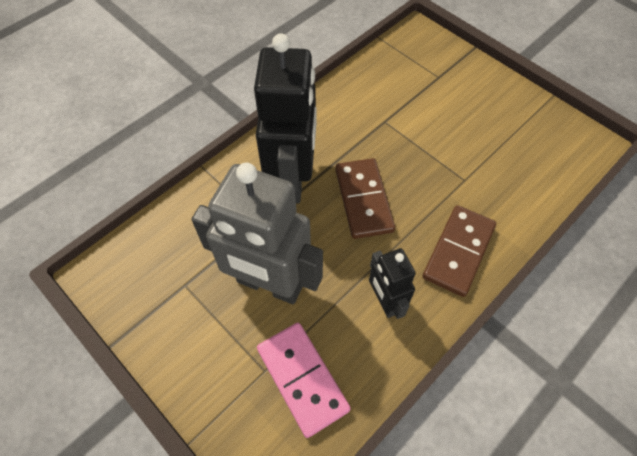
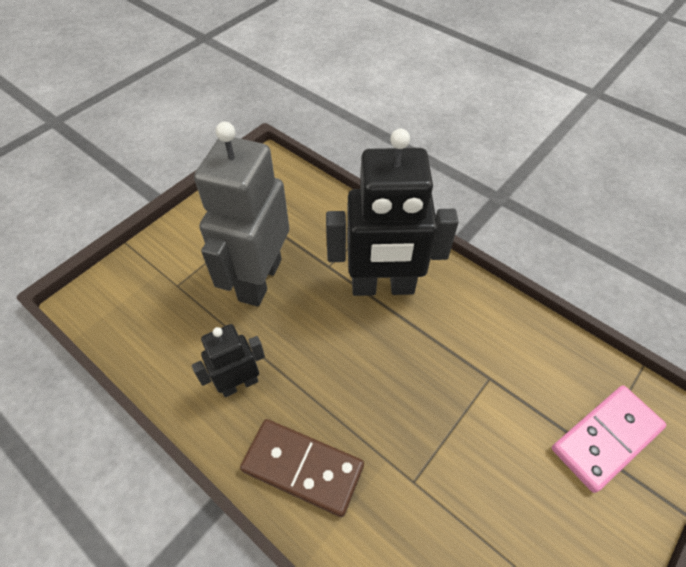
camera: 85 degrees right, 5 degrees down
(302, 379) = (166, 315): pink domino -> pink domino (606, 438)
(363, 200) = (365, 357): brown domino -> none

